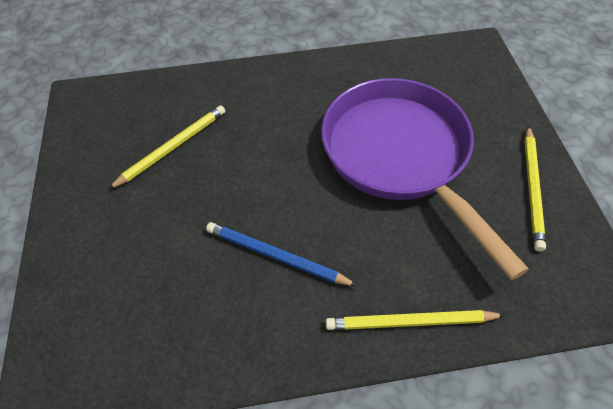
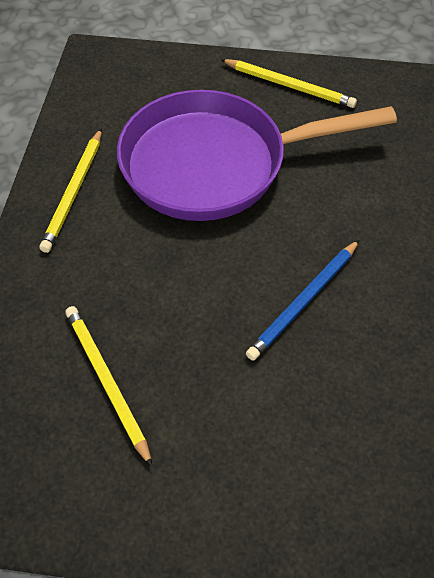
camera: 75 degrees left, 0 degrees up
(410, 322) = (401, 214): yellow pencil -> yellow pencil (74, 192)

